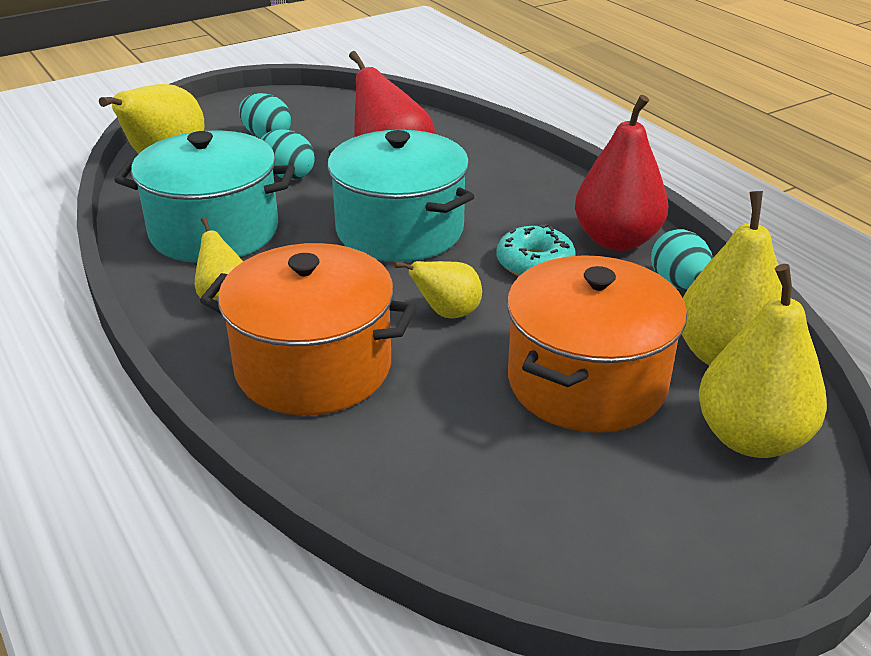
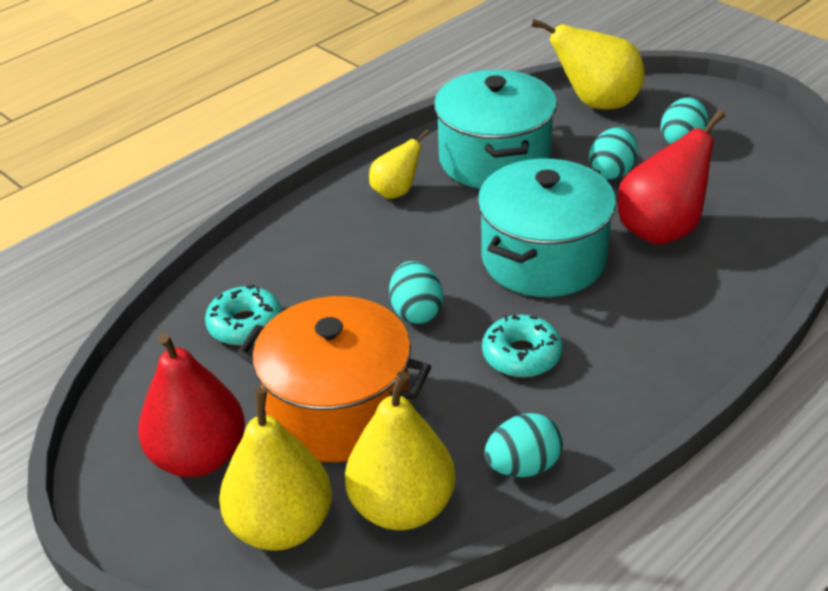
camera: 80 degrees right, 5 degrees up
(313, 367) = (323, 255): orange pot -> none
(417, 442) = (245, 325): none -> turquoise donut
(447, 313) = (416, 311): yellow pear -> turquoise egg
(616, 240) = (593, 411): red pear -> red pear (199, 457)

